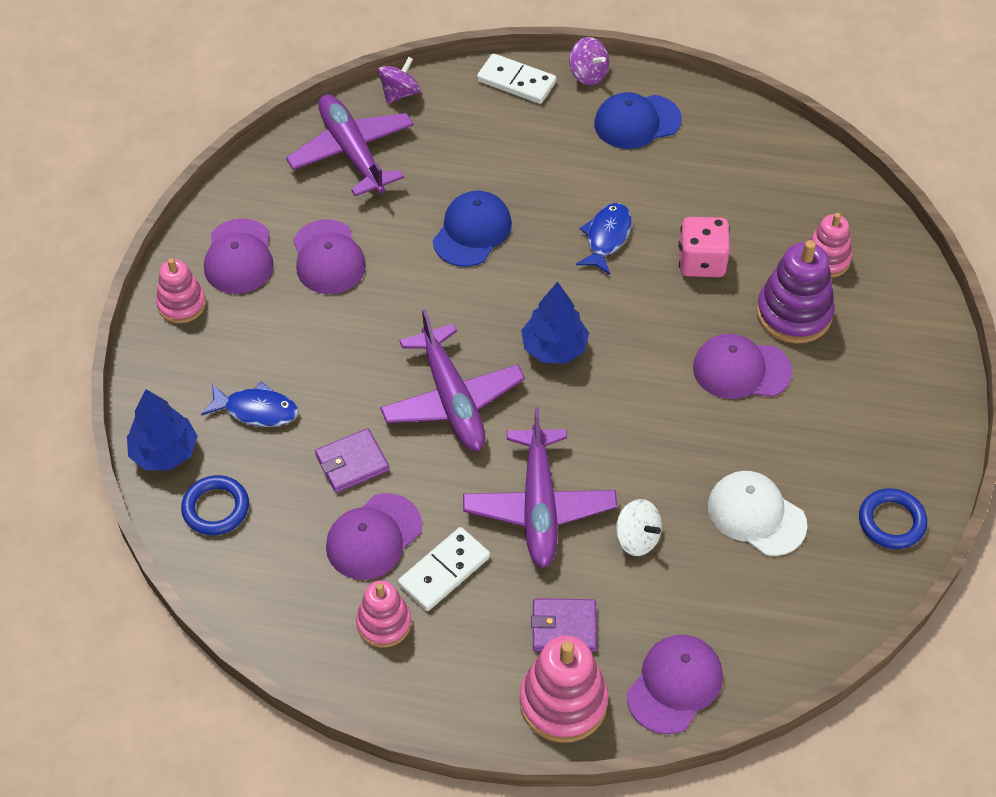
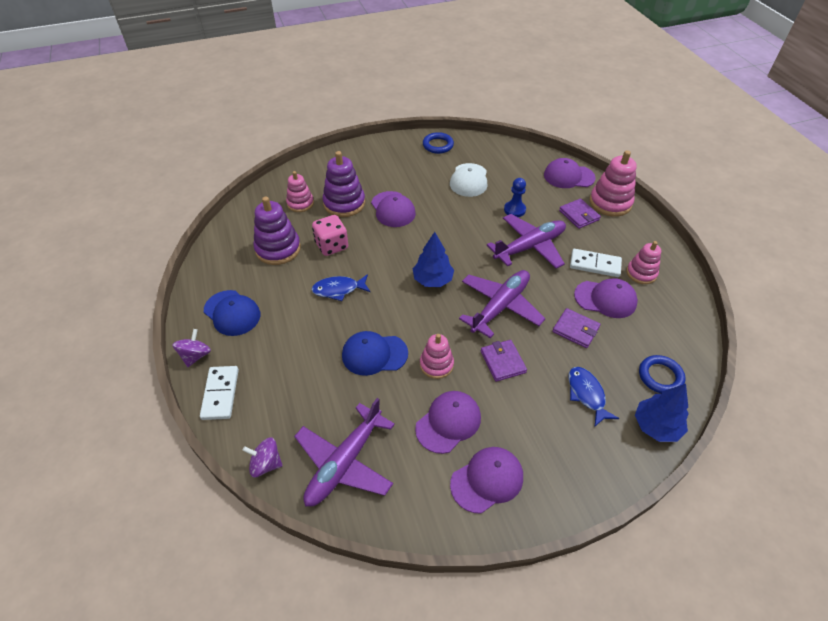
camera: 120 degrees left, 5 degrees down
(182, 304) = (552, 492): pink stacking toy -> pink stacking toy (436, 364)
(365, 352) = (502, 362): none -> purple wallet
(637, 538) = (514, 210): white spinning top -> blue pawn
(732, 201) = (278, 249): none -> purple stacking toy

